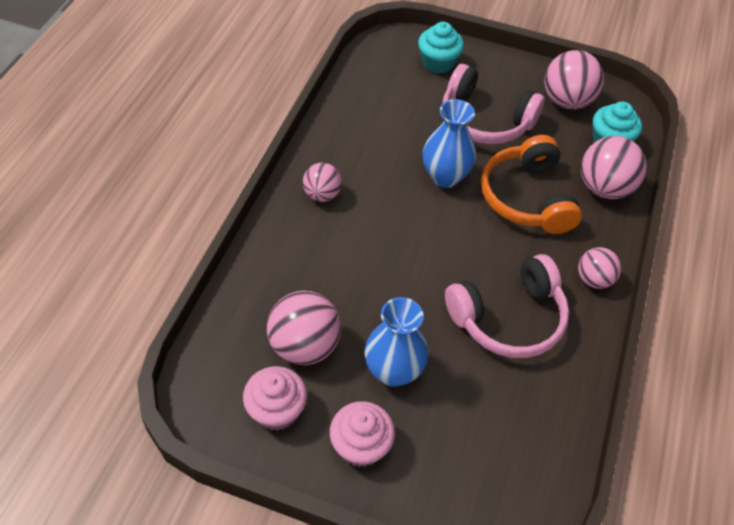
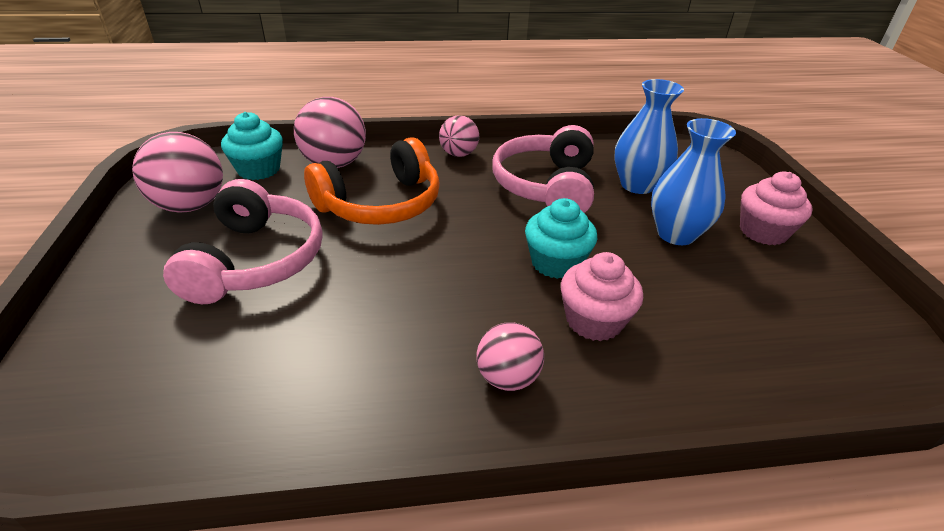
camera: 115 degrees left, 15 degrees down
(276, 410) = (814, 295): pink cupcake -> pink cupcake (594, 321)
(304, 346) = (730, 302): pink ball -> none
(438, 62) = (116, 343): turquoise cupcake -> turquoise cupcake (556, 263)
(445, 177) = (387, 268): blue vase -> blue vase (637, 185)
(509, 318) = (546, 186): pink headphones -> pink headphones turned 120 degrees counterclockwise

